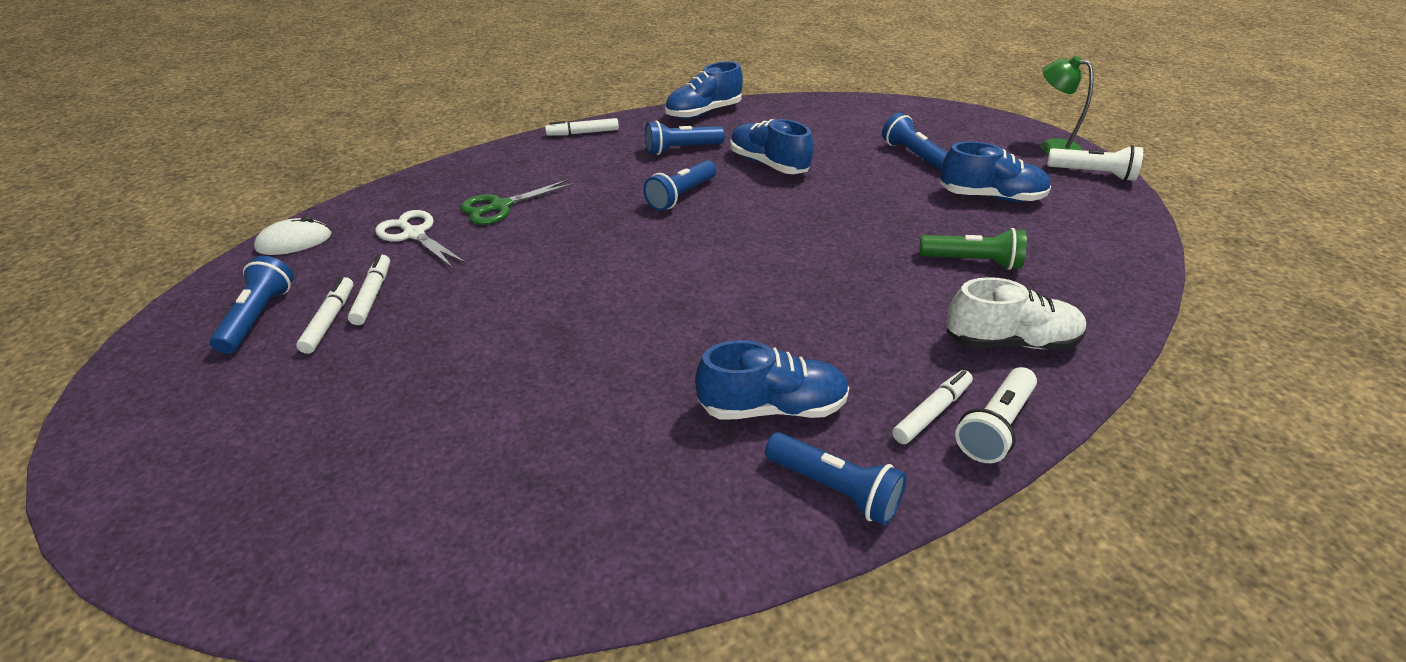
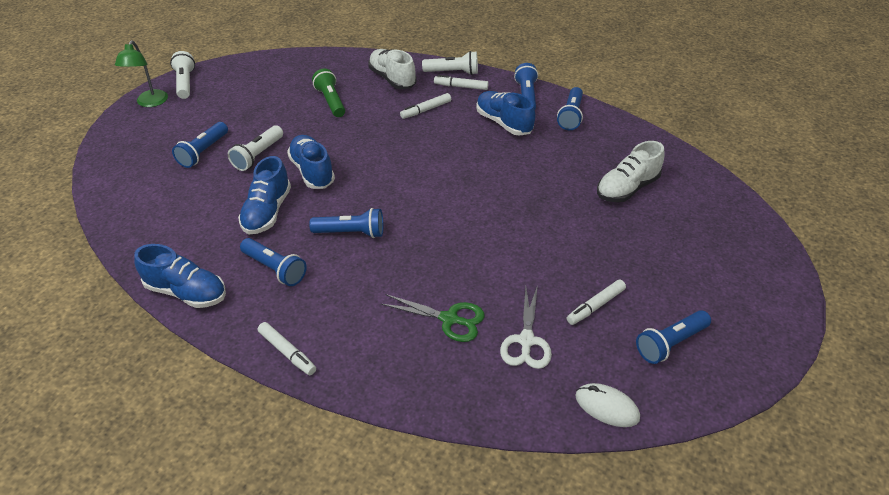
camera: 125 degrees left, 5 degrees up
(330, 320) = (632, 306): white marker -> white marker (426, 110)
(467, 453) = (627, 188): none -> white shoe
(713, 515) = (570, 116): none -> blue flashlight
(878, 181) = (258, 155): none -> white flashlight
(991, 197) = (246, 110): blue shoe -> blue shoe (312, 171)

